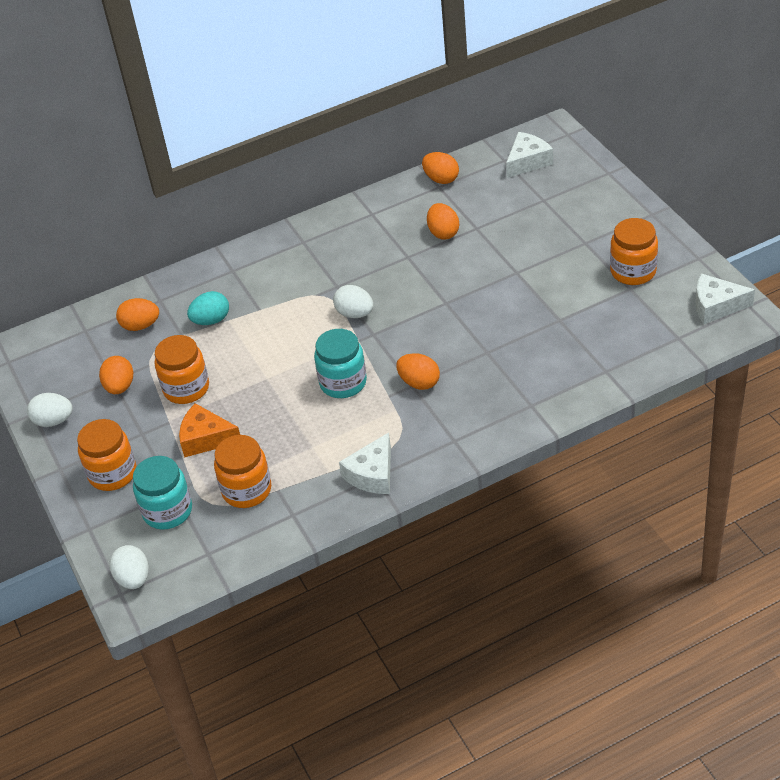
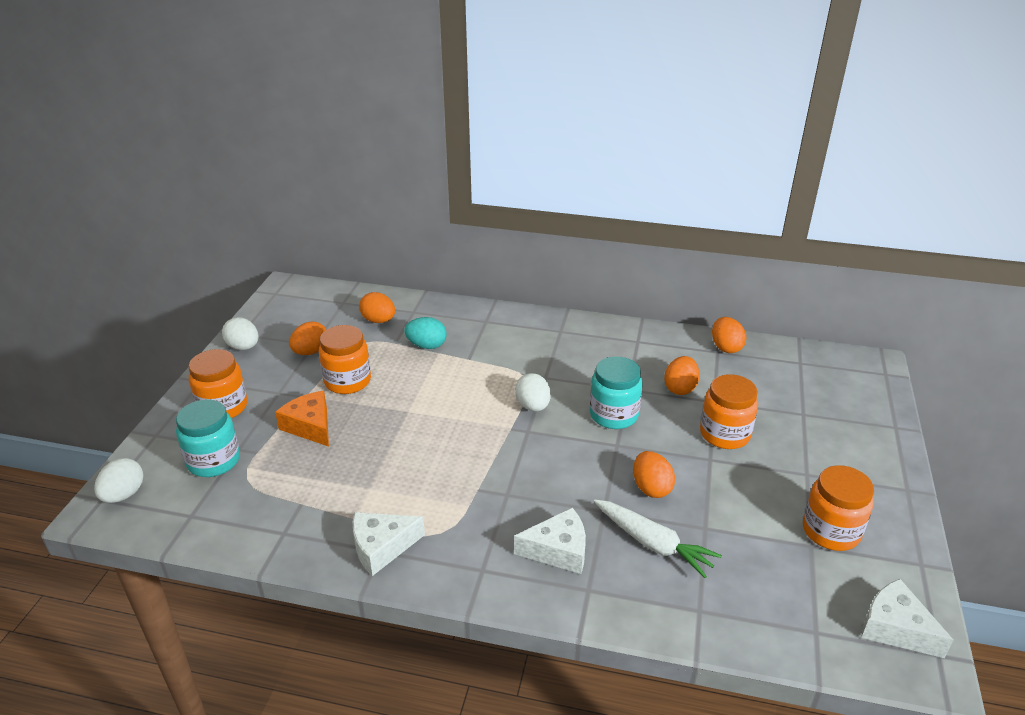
camera: 35 degrees right, 10 degrees down
(247, 490) = (281, 486): orange jar -> orange jar (724, 434)
(343, 383) = (456, 453): turquoise jar -> turquoise jar (614, 415)
(419, 383) = (515, 496): orange egg -> orange egg (651, 488)
(527, 161) = (821, 375): white cheese -> white cheese (558, 550)
(539, 351) = (653, 544): none -> white carrot

